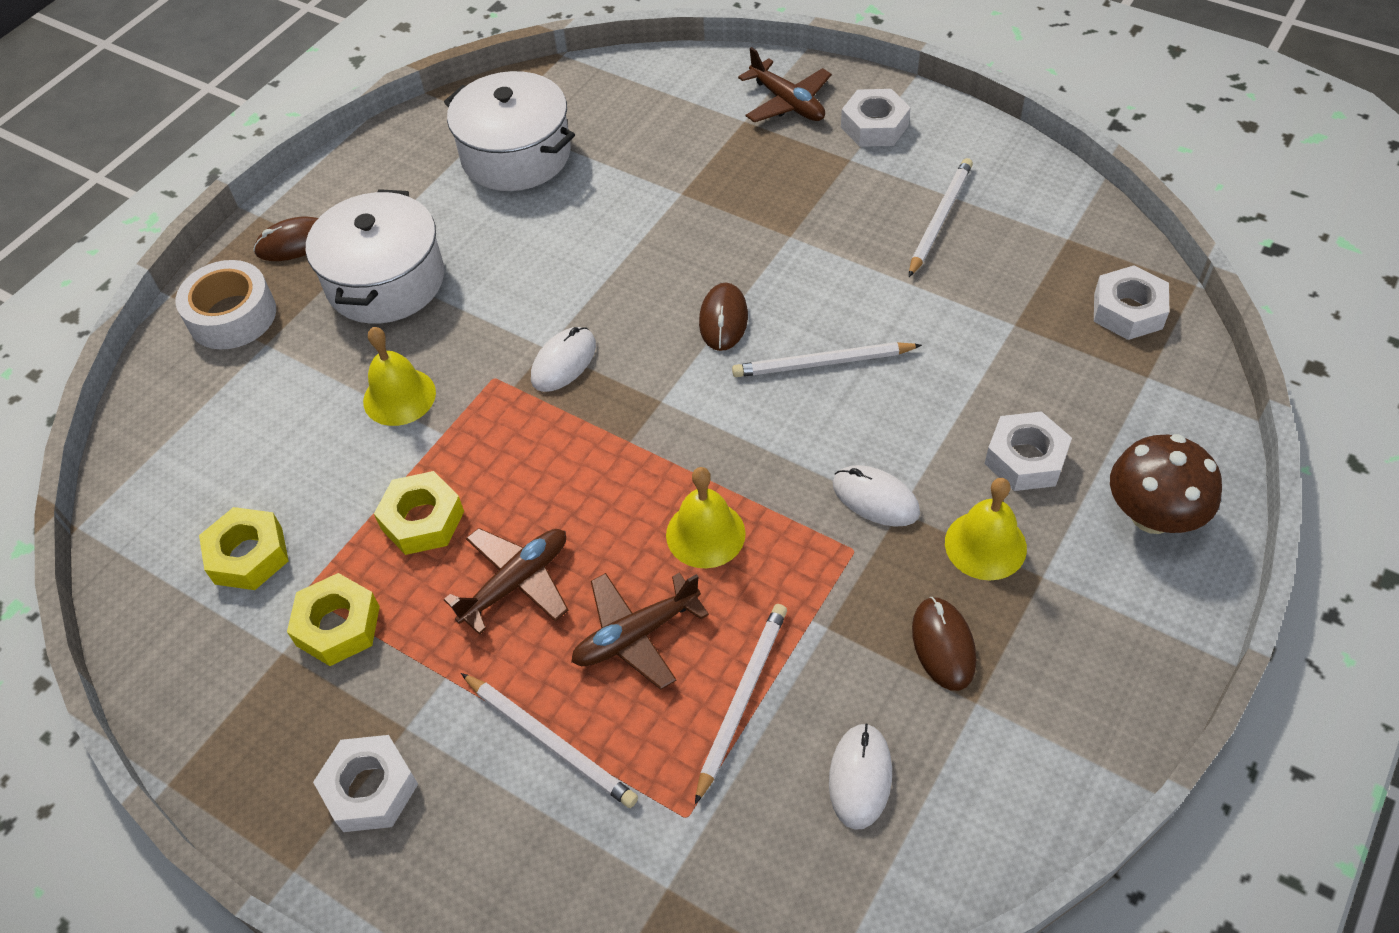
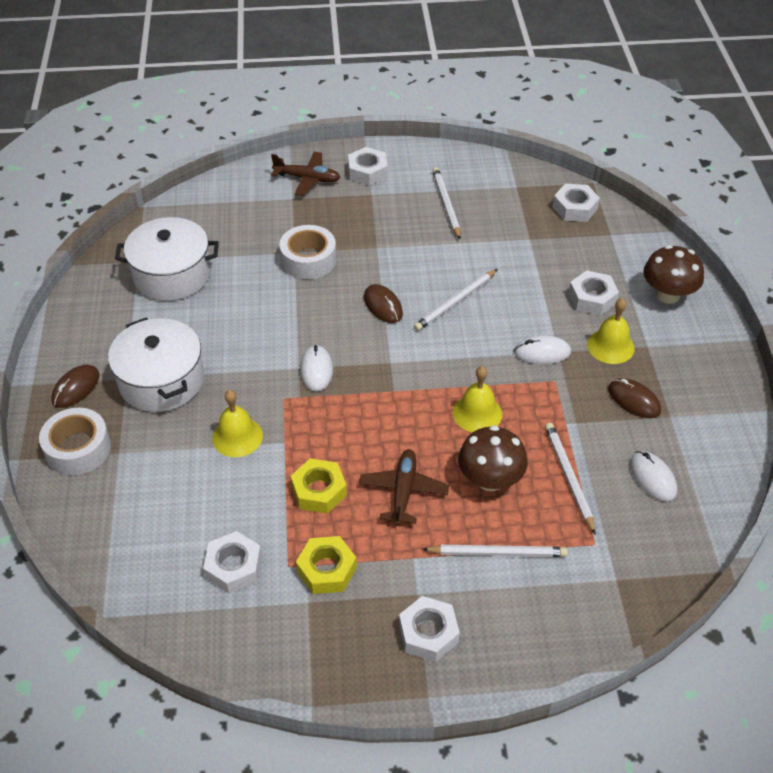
camera: 40 degrees left, 5 degrees down
(248, 555) = (234, 567): yellow nut -> white nut
(636, 635) = (490, 479): brown plane -> brown mushroom
(688, 212) = (308, 260): none -> white tape

